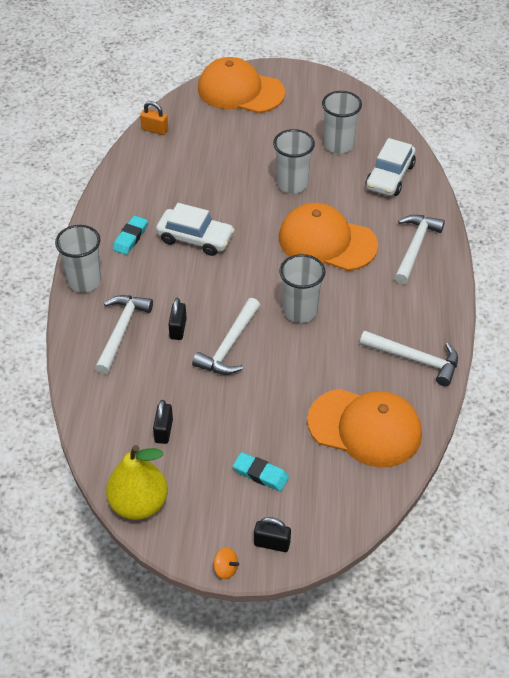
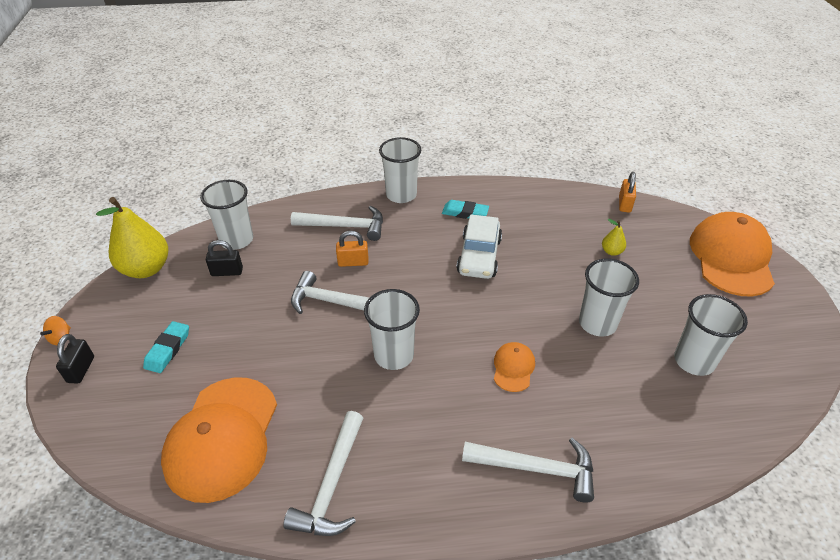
camera: 80 degrees right, 5 degrees down
(114, 424) = (236, 240): none -> white cup
(178, 329) = (353, 262): black padlock -> orange padlock
(214, 154) = (611, 251): none -> yellow pear
(327, 241) = (513, 368): orange cap -> orange cap, size x0.46
(390, 176) = (663, 425): white car -> none

